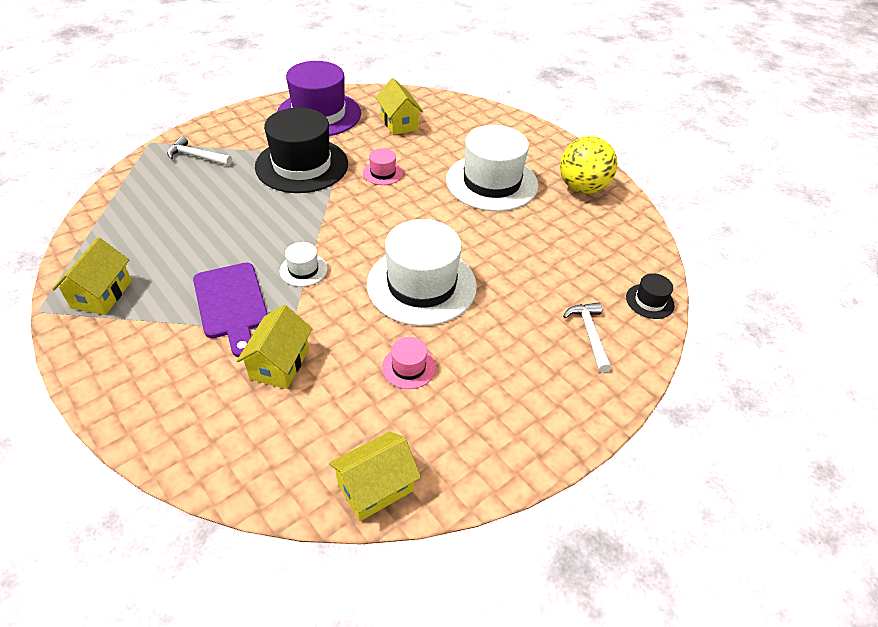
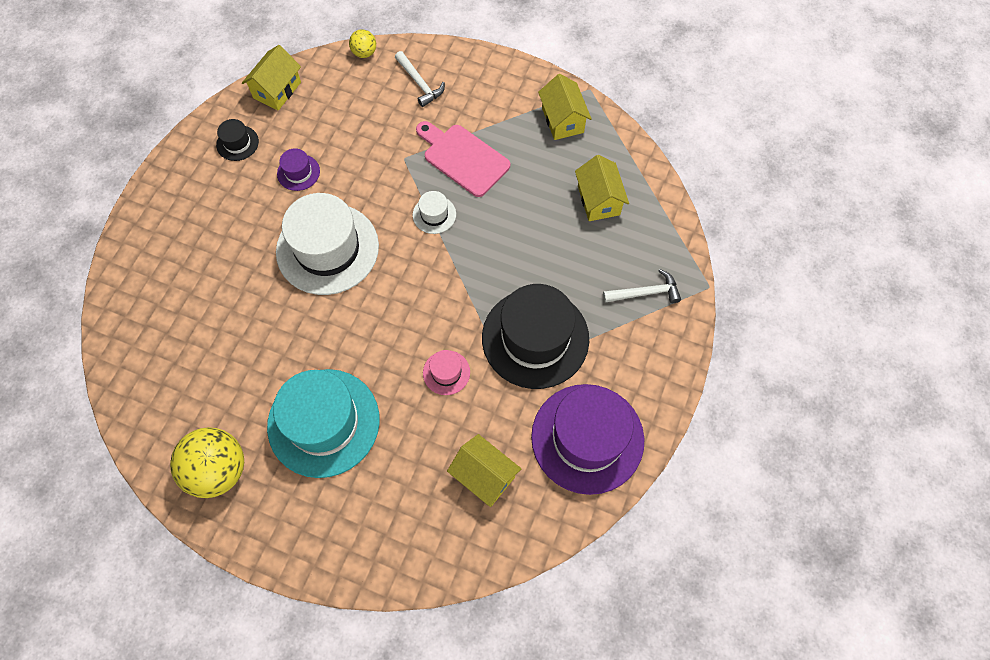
camera: 155 degrees right, 20 degrees up
(226, 486) = (364, 53): none -> yellow ball
(232, 304) = (463, 158): purple cutting board -> pink cutting board
(279, 363) = (391, 132): yellow house -> yellow house (598, 200)
(408, 367) = (298, 172): pink hat -> purple hat
(491, 182) = (323, 422): white hat -> turquoise hat
(589, 334) = (167, 268): white hammer -> white hammer (420, 83)
(649, 301) = (118, 332): black hat -> black hat (237, 143)

